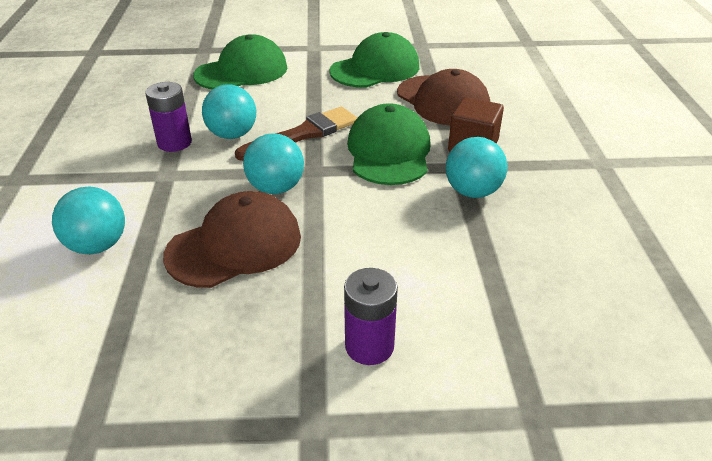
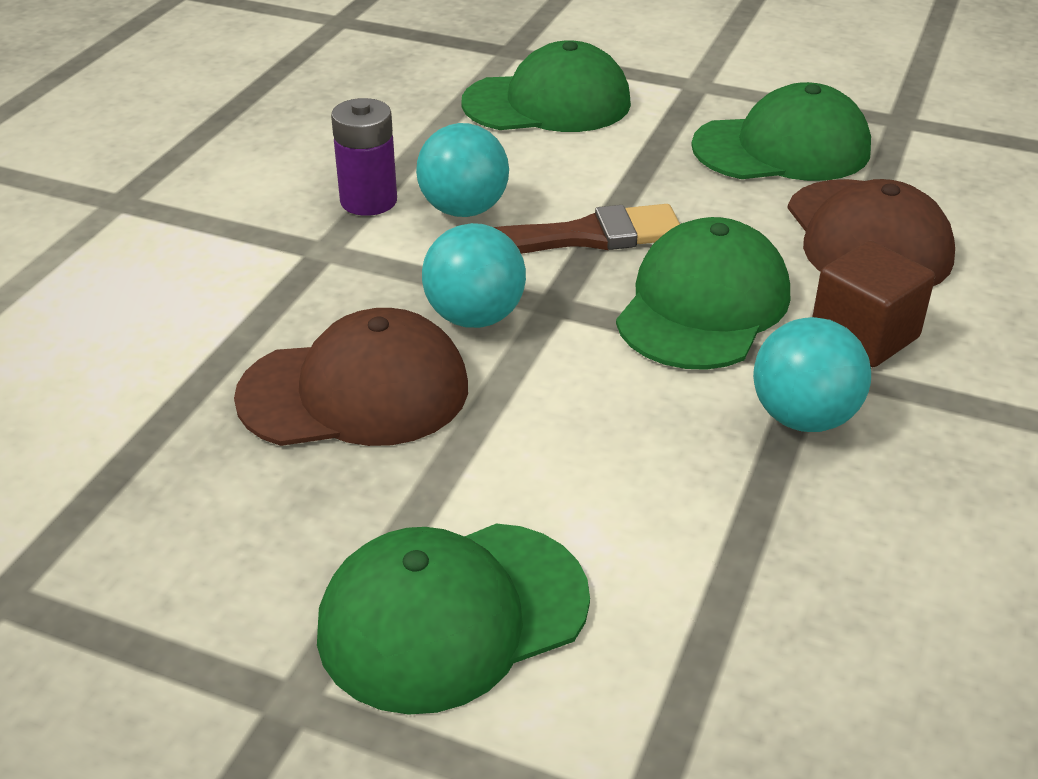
camera: 25 degrees right, 0 degrees up
(97, 246) = (167, 333): turquoise ball -> none
(369, 346) = (452, 615): purple battery -> green cap

